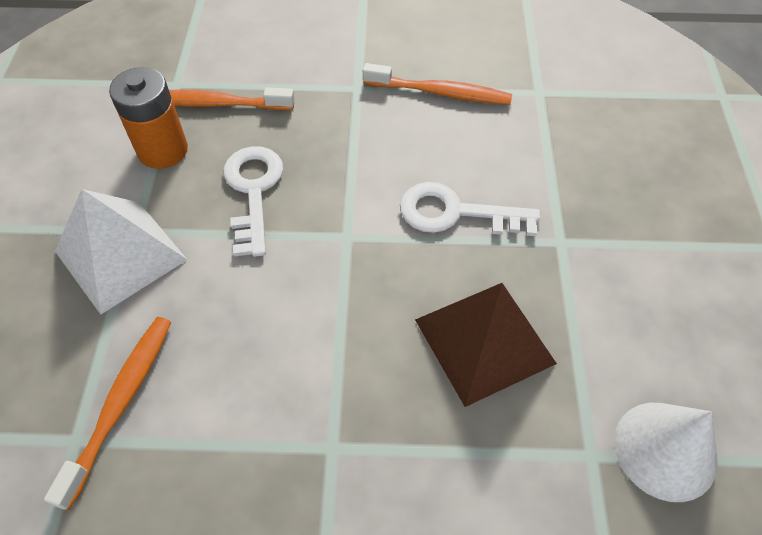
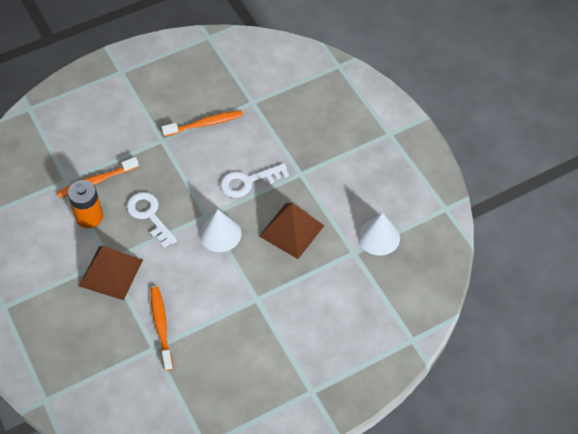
camera: 30 degrees left, 0 degrees up
(120, 255) = (111, 272): white pyramid -> brown pyramid
(348, 280) = (220, 234): none -> white cone

